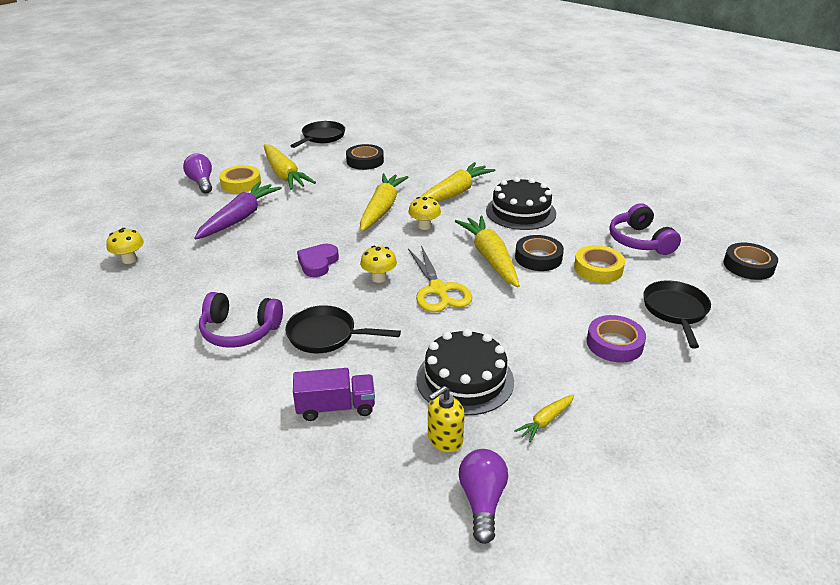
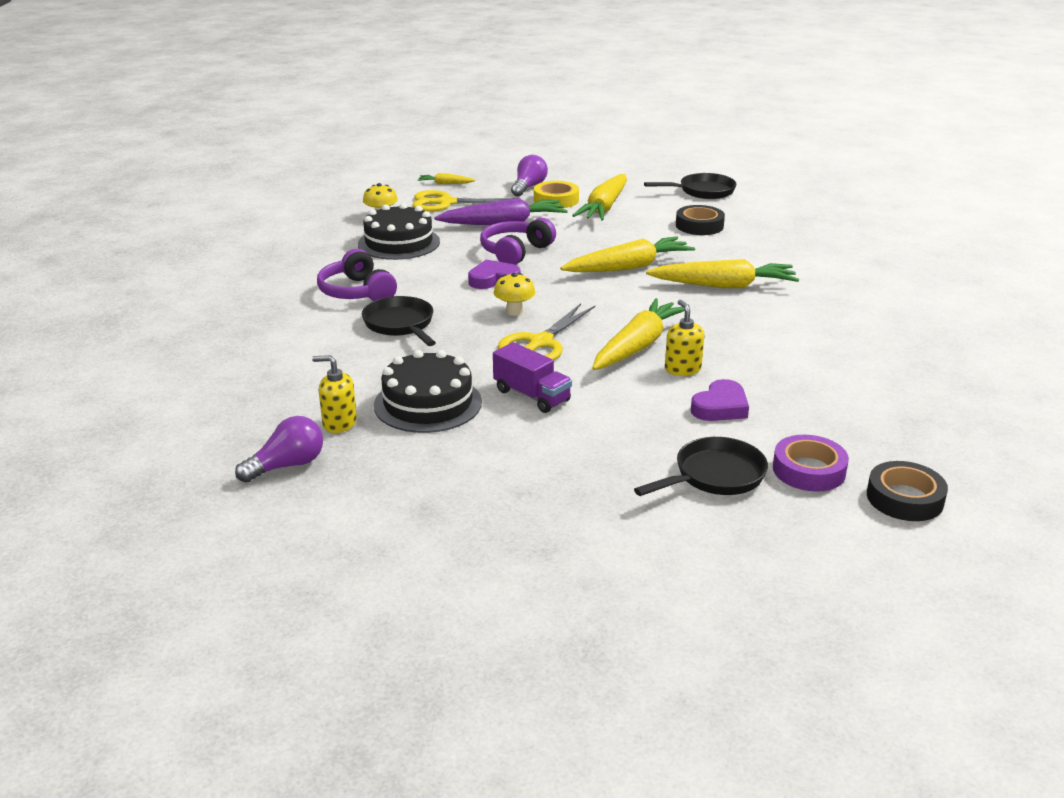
camera: 50 degrees right, 5 degrees down
(161, 223) = (446, 203): none -> yellow scissors
(336, 407) = (319, 365): purple truck -> purple truck (532, 395)
(424, 226) = (635, 296): yellow mushroom -> none
(520, 212) = (756, 329): black cake -> black cake (399, 243)
(538, 258) = (682, 369): black tape -> yellow soap dispenser
(546, 421) = (423, 460): yellow carrot -> yellow carrot (445, 184)
(598, 269) = (720, 407): yellow tape -> purple heart
(614, 344) = (595, 458): purple tape -> purple tape (809, 470)
(640, 241) = (827, 413): purple headphones -> purple headphones (515, 252)

